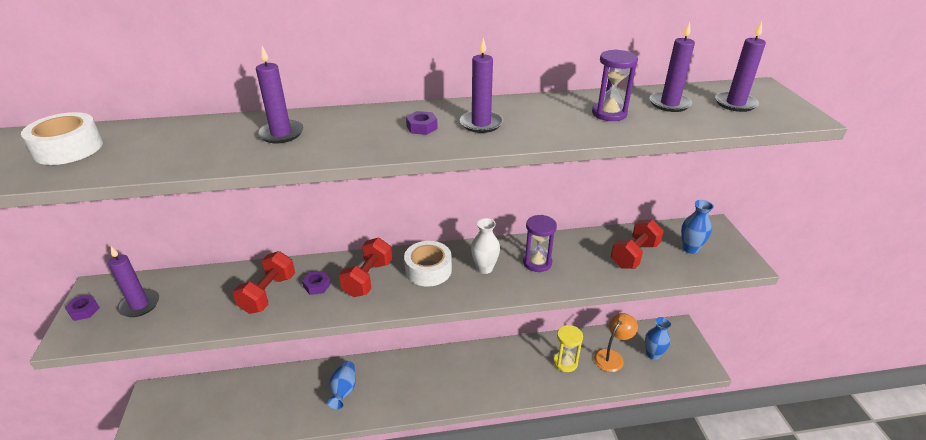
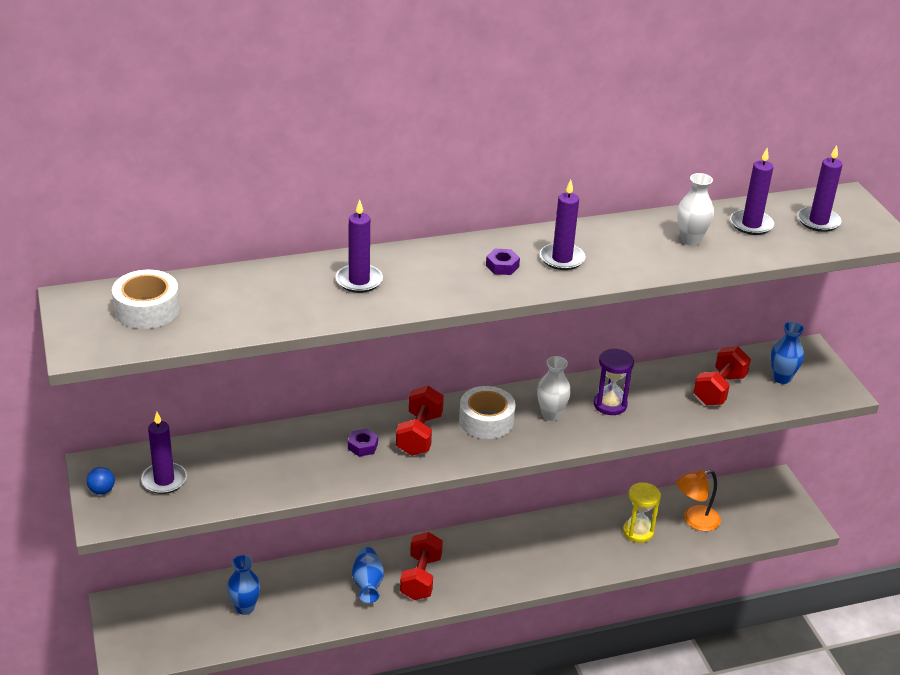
camera: 10 degrees left, 0 degrees up
(84, 310) = (102, 490): purple nut -> blue ball
(268, 294) = (310, 458): red dumbbell -> red dumbbell (421, 578)
(609, 113) = (690, 240): purple hourglass -> white vase
(612, 356) = (695, 521): orange lamp -> orange lamp turned 150 degrees counterclockwise
(653, 354) = (744, 515): blue vase -> blue vase (245, 607)

